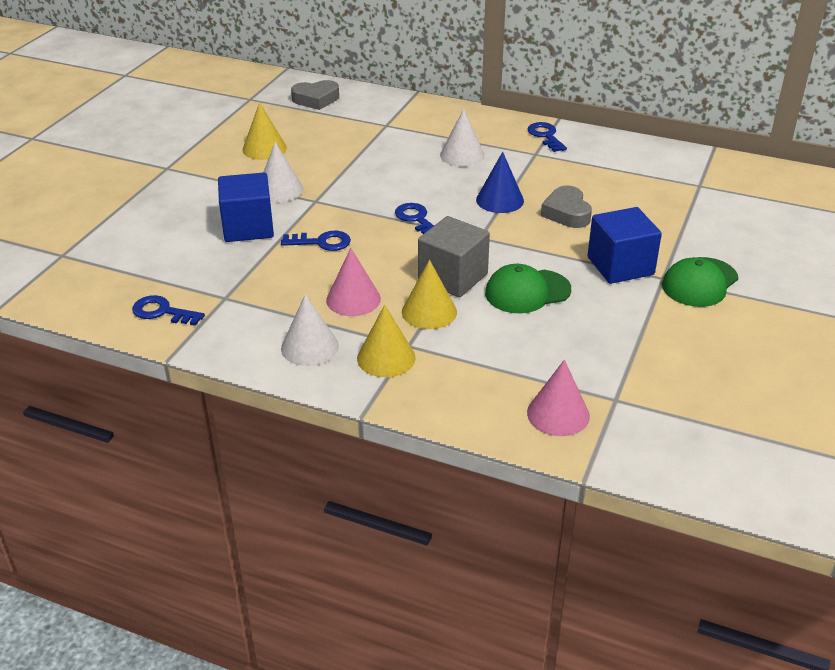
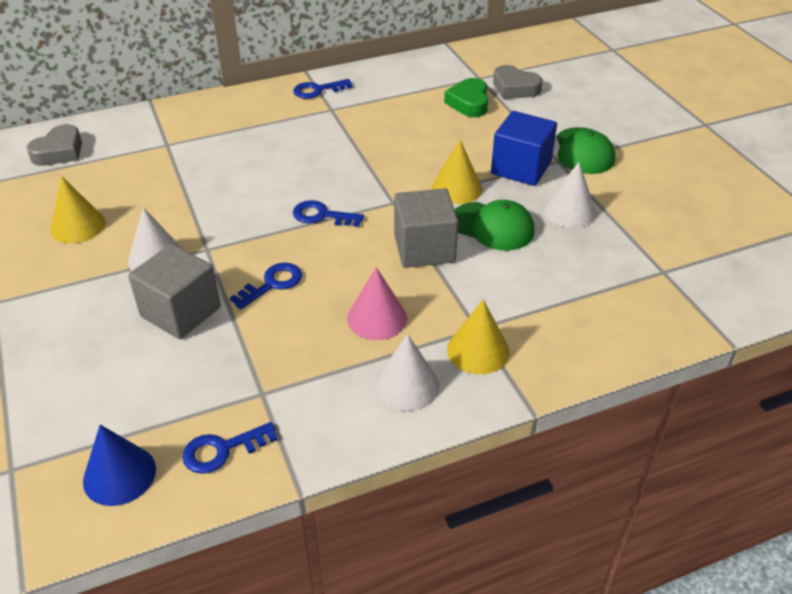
camera: 45 degrees left, 5 degrees up
(248, 227) = (180, 312): blue cube -> grey cube
(429, 312) = (450, 289): yellow cone -> yellow cone (456, 188)
(462, 155) = (275, 139): white cone -> white cone (570, 211)
(500, 200) = (362, 162): blue cone -> blue cone (119, 475)
(527, 292) = (492, 226): green cap -> green cap turned 90 degrees counterclockwise
(546, 136) = (317, 90): blue key -> blue key turned 45 degrees counterclockwise
(558, 414) = (650, 308): pink cone -> none
(566, 213) = (425, 146): grey heart -> grey heart (515, 88)
(657, 199) = (469, 103): none -> green heart

